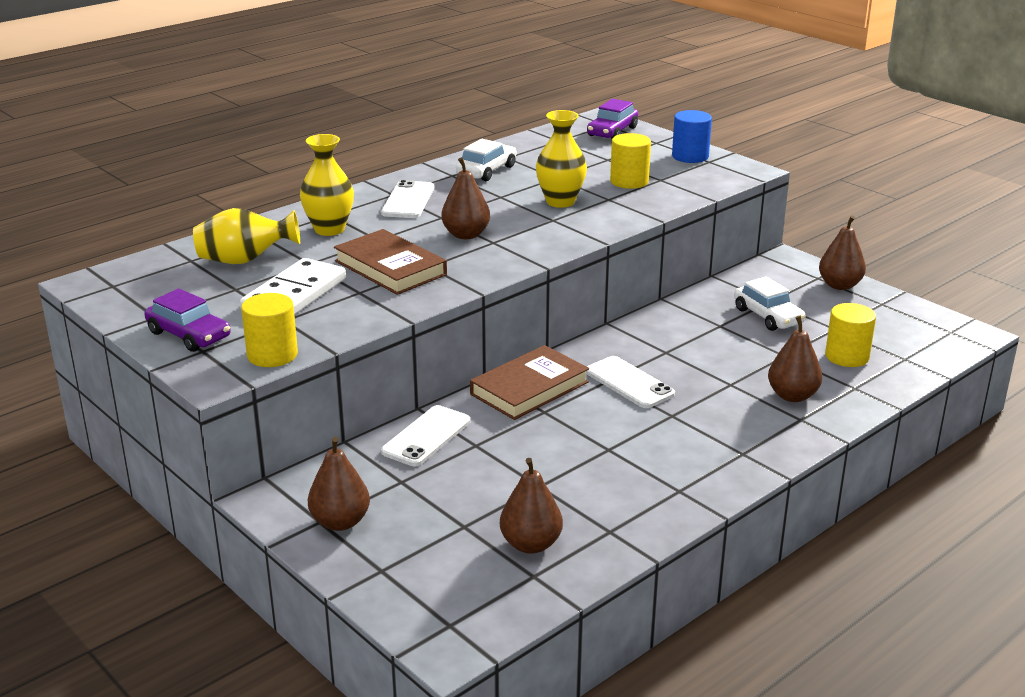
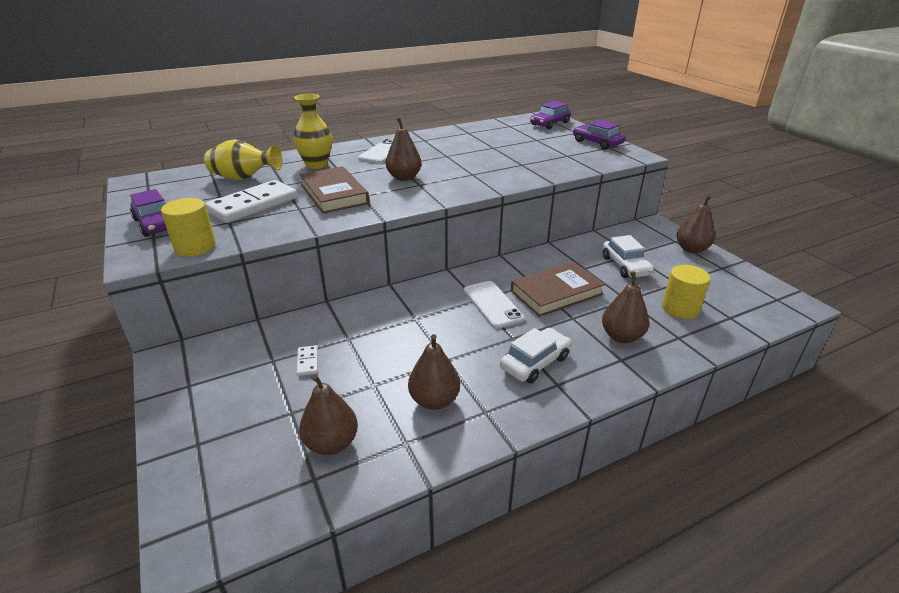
camera: 15 degrees right, 5 degrees up
(340, 522) = (202, 389): brown pear -> brown pear (434, 400)
(426, 436) = (316, 325): white phone -> none
(445, 476) = (307, 362): none -> white domino
(486, 171) = (449, 139): white car -> white car (535, 362)
(529, 388) = (415, 297): brown book -> brown book (556, 293)
(560, 202) = (486, 163): yellow vase -> none
(629, 181) = (543, 155): yellow cylinder -> none
(690, 156) = (597, 143): blue cylinder -> purple car

